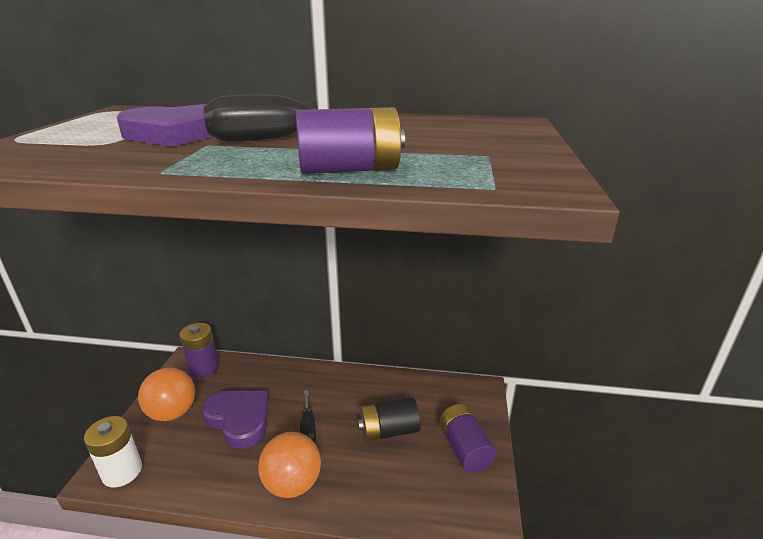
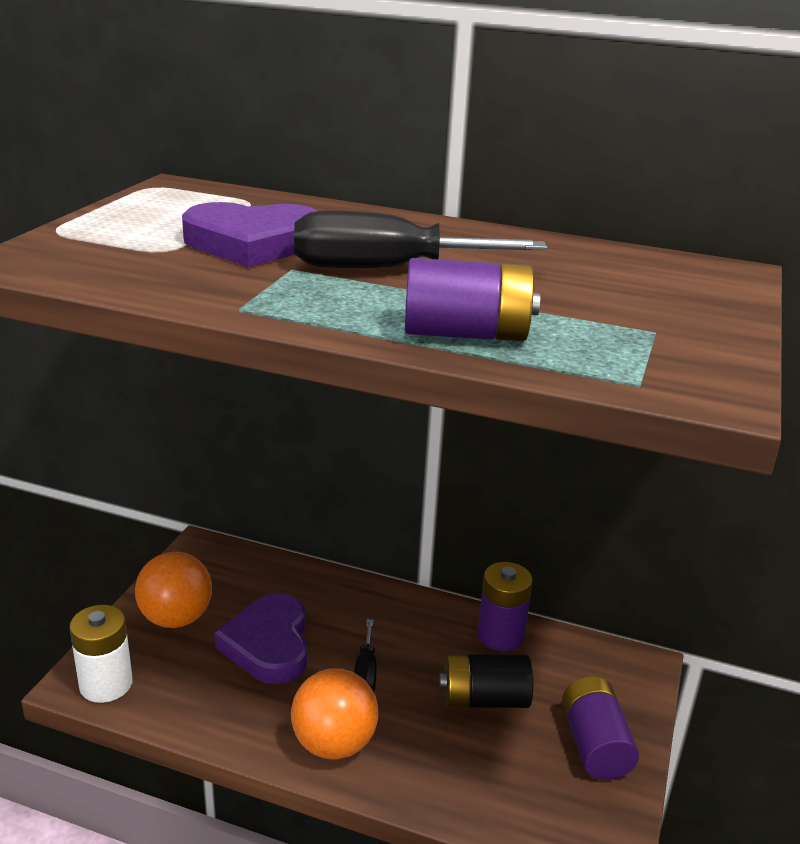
camera: 10 degrees right, 0 degrees up
(204, 368) = (224, 562): purple battery -> purple battery (500, 635)
(239, 419) = (269, 644): purple heart -> purple heart turned 150 degrees counterclockwise

